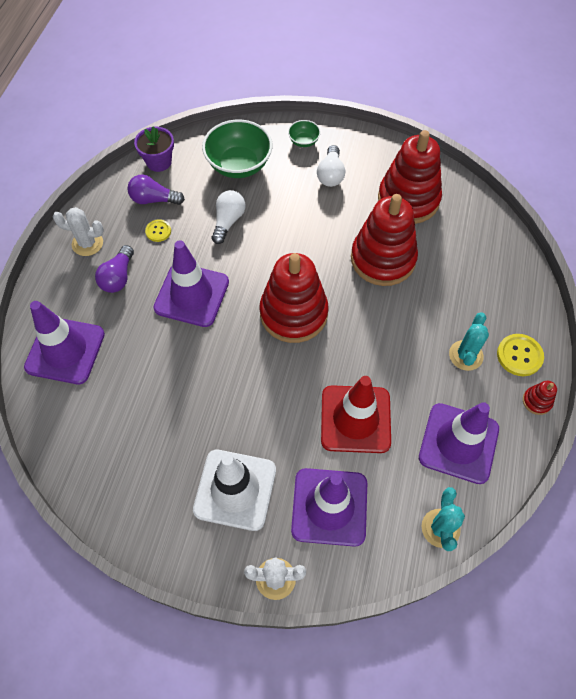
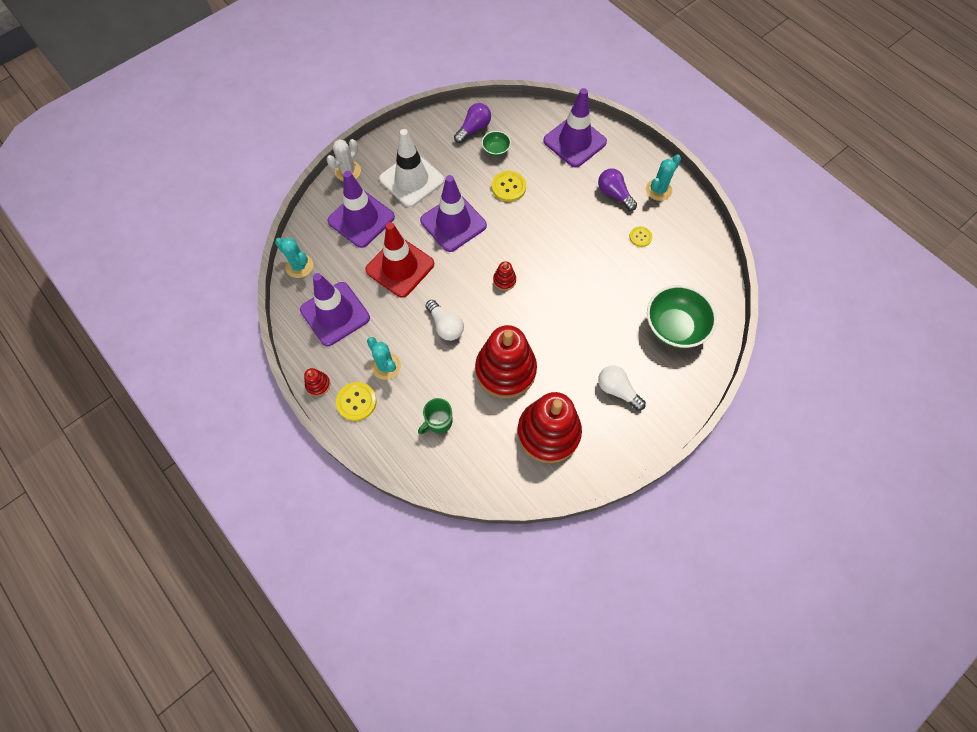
camera: 125 degrees right, 5 degrees up
(87, 243) = (658, 190): white cactus -> turquoise cactus
(154, 199) = (675, 249): purple light bulb -> purple light bulb (474, 129)
(159, 162) = (715, 272): purple flower pot -> none
(175, 378) = (508, 187): none -> yellow button
(191, 295) = (567, 228): purple traffic cone -> purple traffic cone (453, 223)
(228, 221) = (618, 286): white light bulb -> white light bulb (445, 326)
(293, 313) = (504, 280): red stacking toy -> red stacking toy, size x0.40
(303, 141) = (670, 394): green bowl -> green bowl (496, 150)
(473, 280) = (438, 422): none -> green mug

